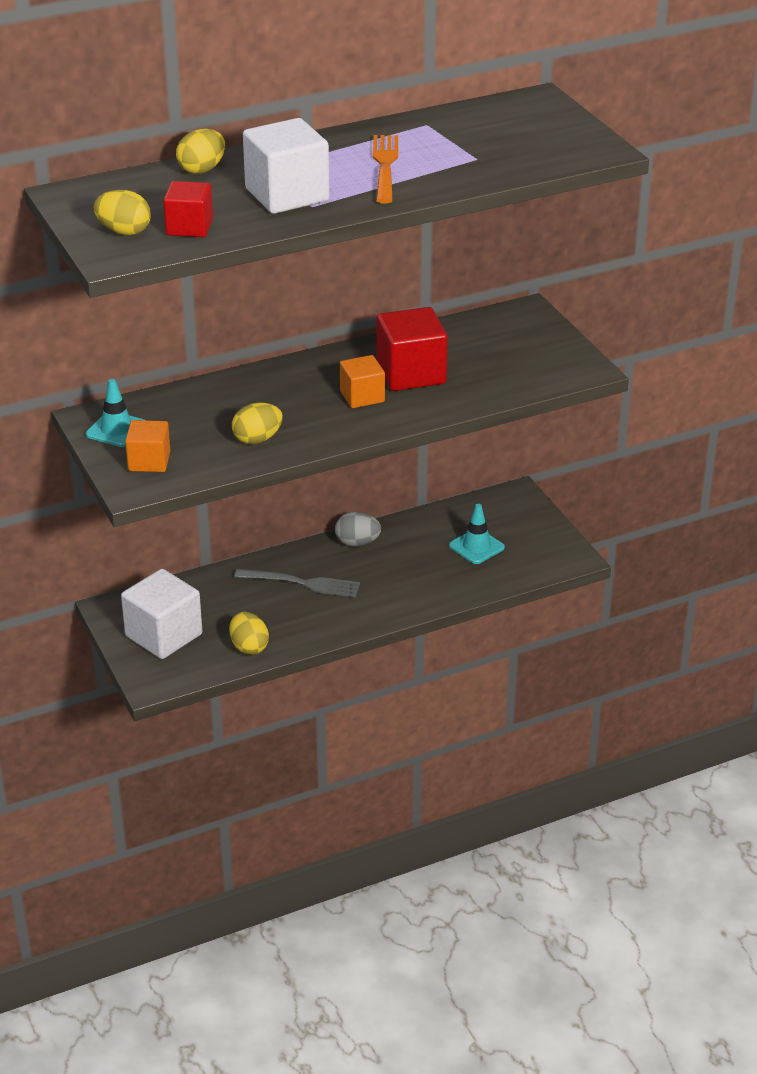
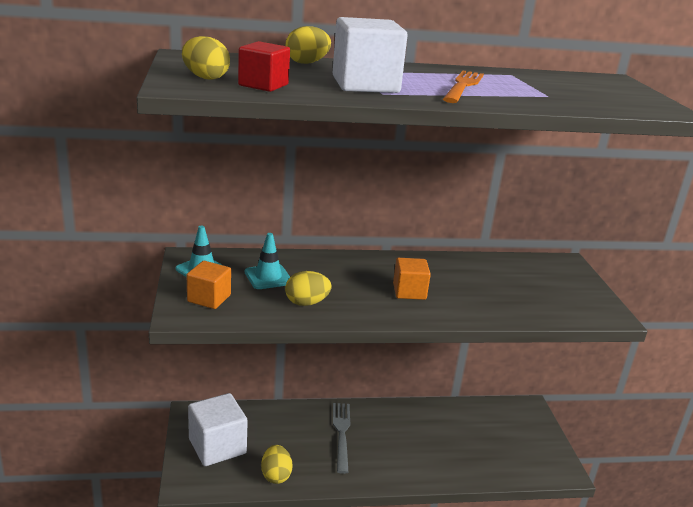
camera: 15 degrees right, 10 degrees down
(303, 583) = (341, 433): grey fork -> grey fork turned 120 degrees counterclockwise
(357, 543) = (395, 412): grey egg -> none
(411, 373) = (456, 284): red cube -> none
(476, 547) = (487, 440): turquoise traffic cone -> turquoise traffic cone (268, 277)

